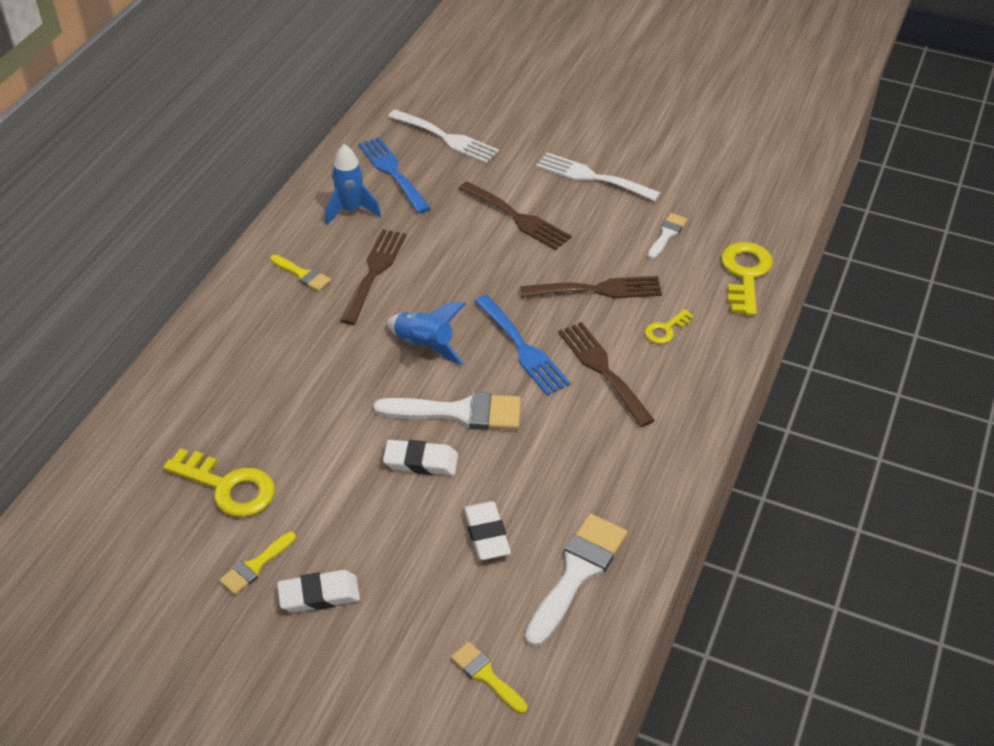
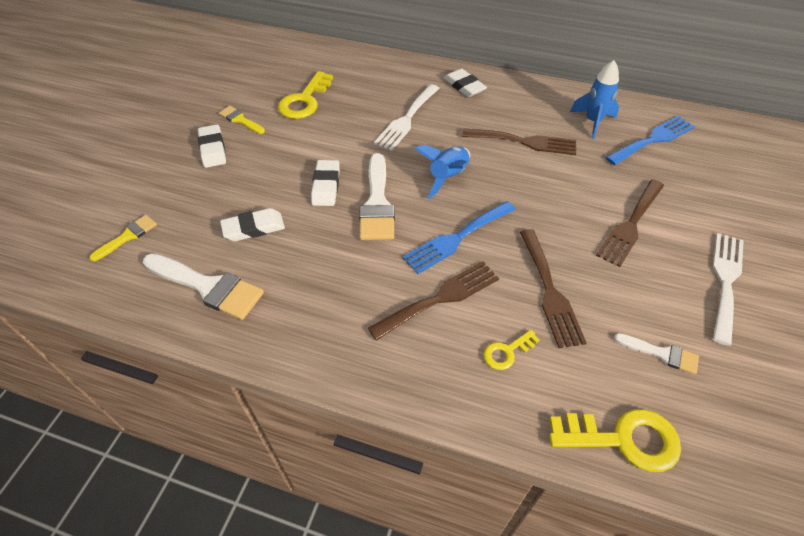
camera: 85 degrees right, 5 degrees up
(246, 311) = (464, 86): none -> white eraser
(302, 274) = (509, 106): yellow brush -> none
(447, 138) = (721, 168): white fork -> white fork (406, 119)
(666, 330) = (507, 352): yellow key -> yellow key turned 75 degrees counterclockwise

